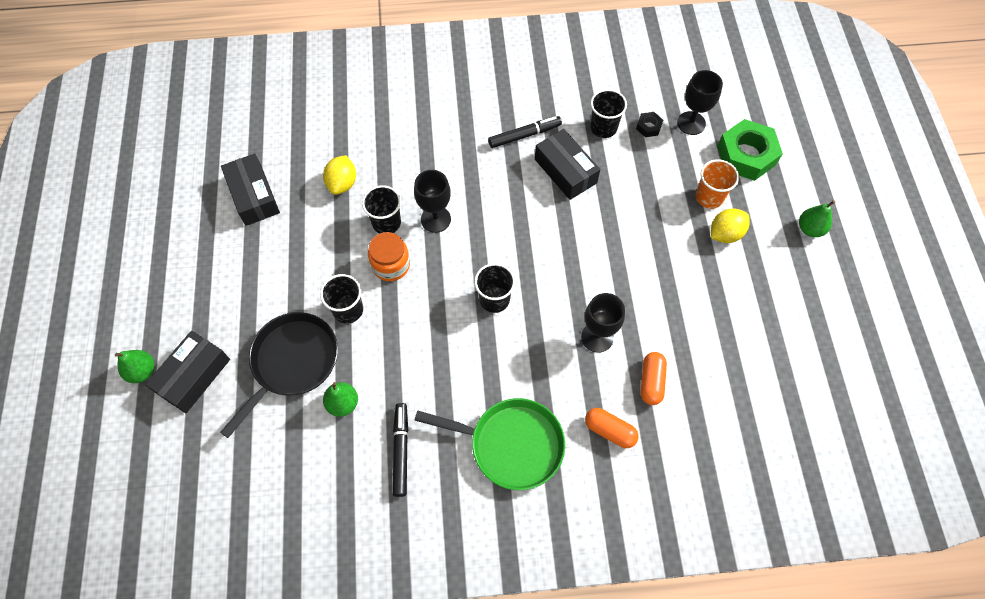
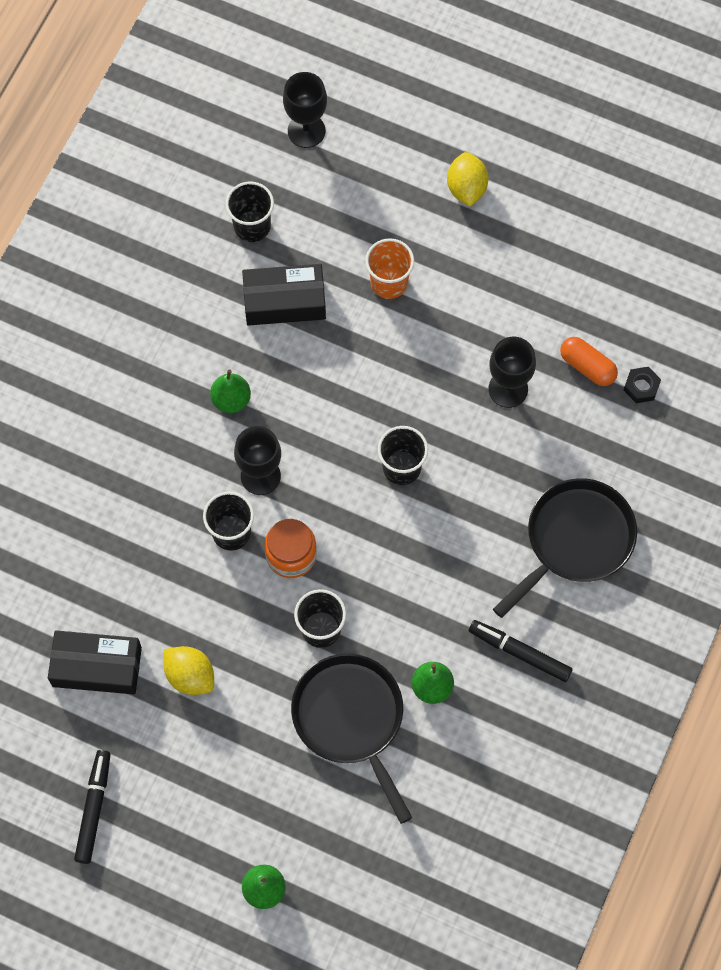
camera: 60 degrees left, 5 degrees up
(193, 376) = (304, 834): black box -> none
(342, 183) = (144, 556): yellow lemon -> yellow lemon (190, 676)
(511, 444) = (575, 540): green pan -> black pan
(524, 135) = (207, 317): black marker -> black marker (94, 808)
(609, 431) = (615, 437): orange capsule -> none
(648, 127) = (282, 178): black nut -> black nut (641, 387)
(709, 197) = (412, 175): orange cup -> orange cup (389, 282)
(746, 155) = (384, 103): green nut -> none
(810, 229) = (512, 102): green pear -> green pear (231, 400)

